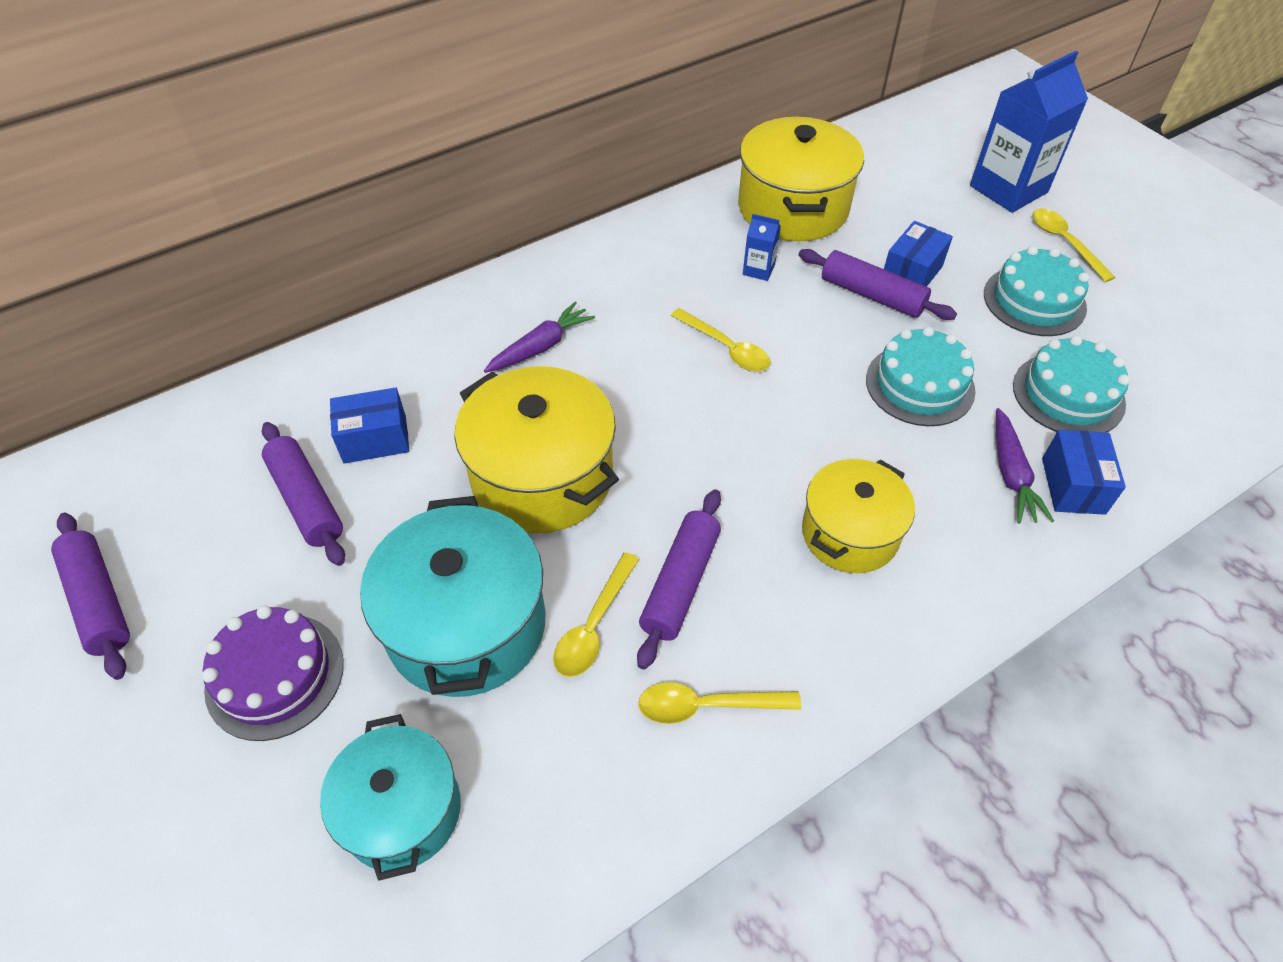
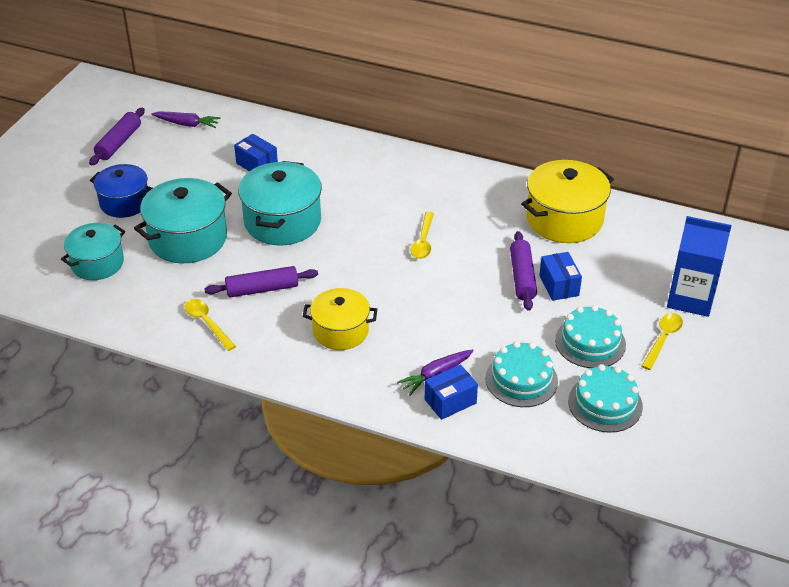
camera: 55 degrees right, 10 degrees down
(275, 675) = (125, 202): purple cake -> blue pot
(306, 501) = (208, 164): purple rolling pin -> none
(541, 347) = (360, 183): purple carrot -> purple carrot (187, 124)
(542, 477) = (282, 221): yellow pot -> turquoise pot
(594, 625) = (218, 273): yellow spoon -> none
(758, 269) = (496, 228): blue carton -> none
(911, 273) = (559, 285): blue box -> blue box turned 75 degrees clockwise
(920, 385) = (468, 320): turquoise cake -> turquoise cake (605, 404)

